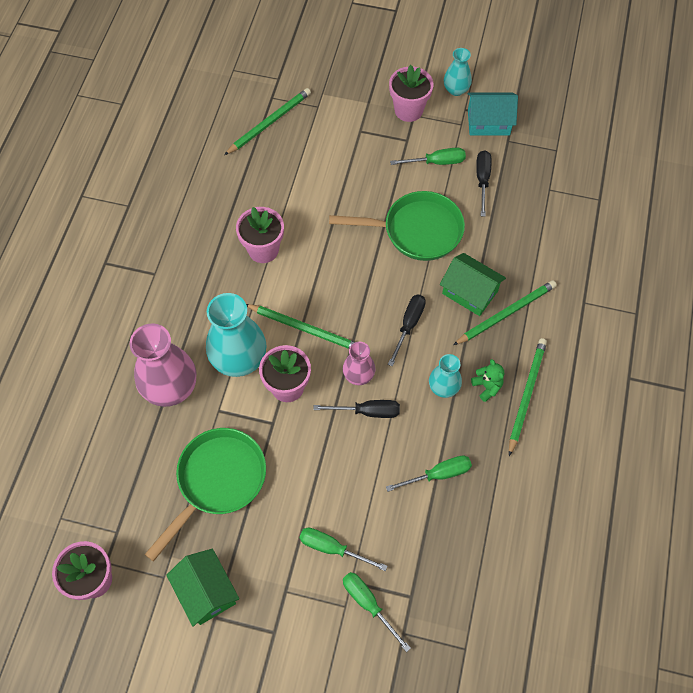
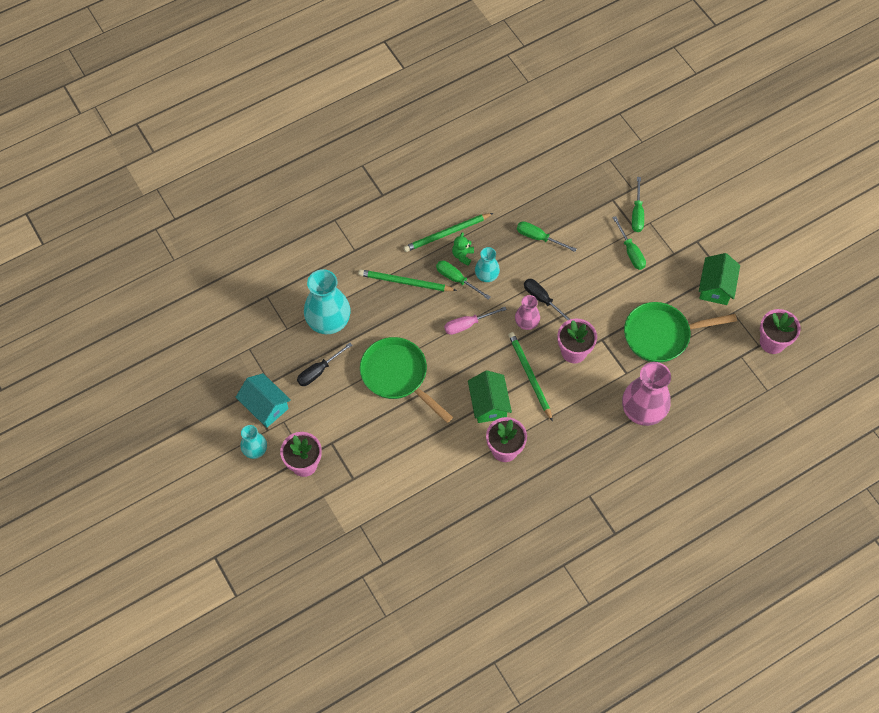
camera: 135 degrees left, 0 degrees up
(239, 359) = (586, 392): turquoise vase -> turquoise vase (328, 321)
(269, 122) = (406, 543): green pencil -> none
(408, 325) = (467, 324): black screwdriver -> pink screwdriver
(436, 162) = (331, 409): green screwdriver -> green screwdriver (457, 279)
(470, 292) = (410, 312): green house -> green house (488, 404)

